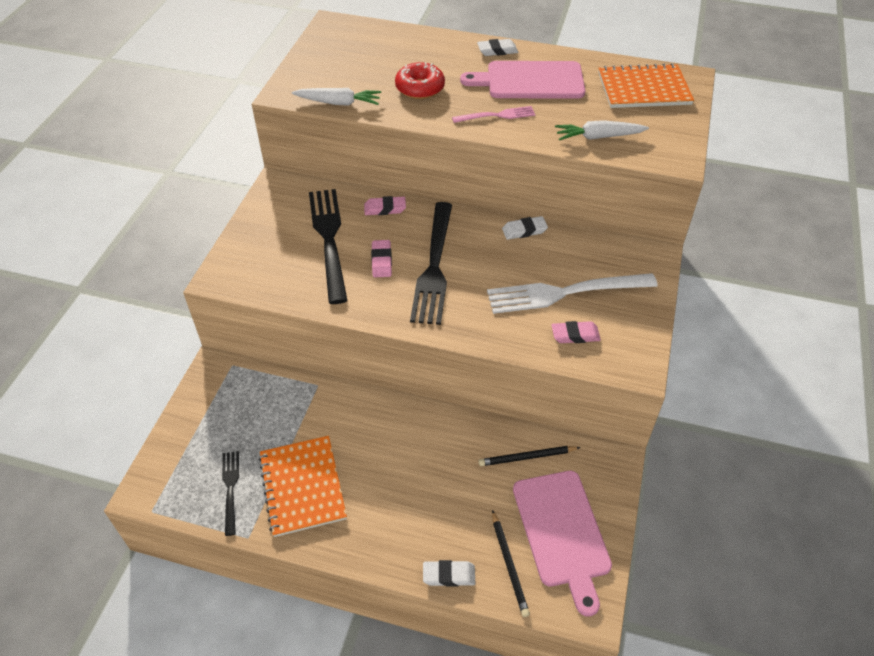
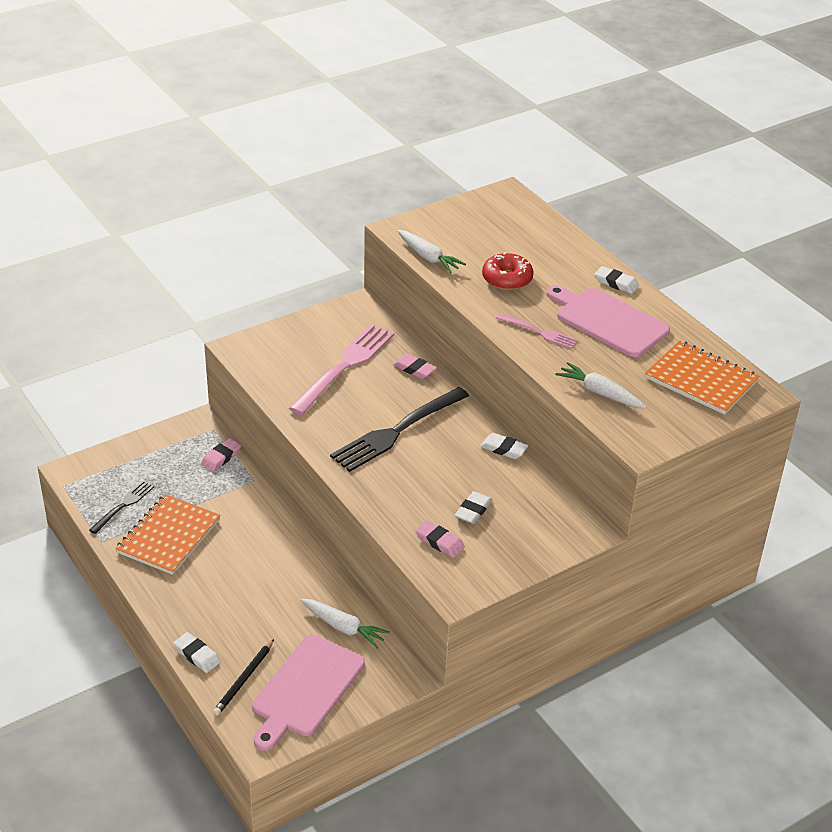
camera: 40 degrees right, 10 degrees down
(329, 239) = (344, 367): black fork -> pink fork
(381, 261) = (363, 404): pink eraser -> pink eraser (221, 457)
(527, 457) = (343, 627): black pencil -> white carrot
(565, 293) = (473, 510): white fork -> white eraser

